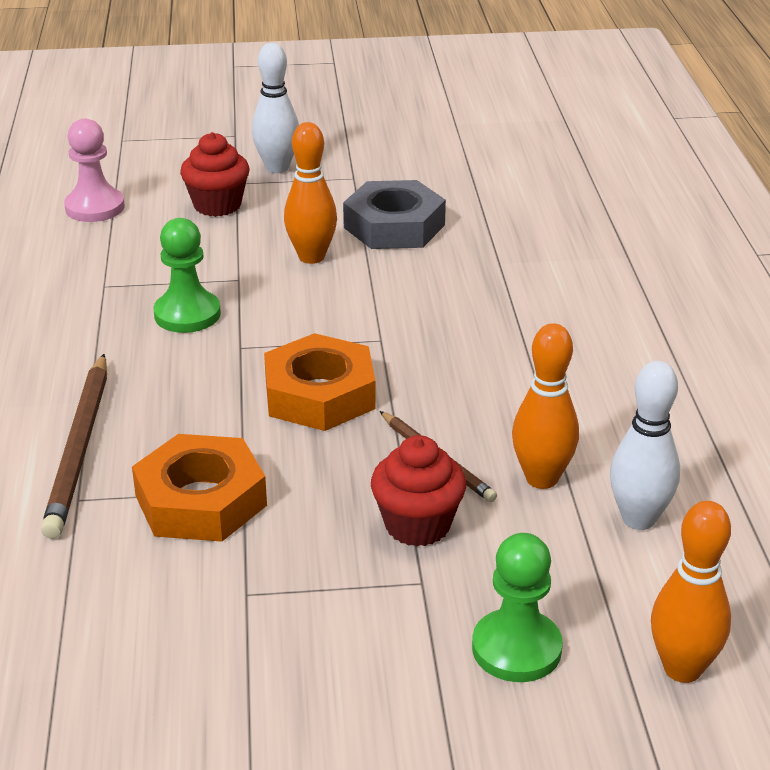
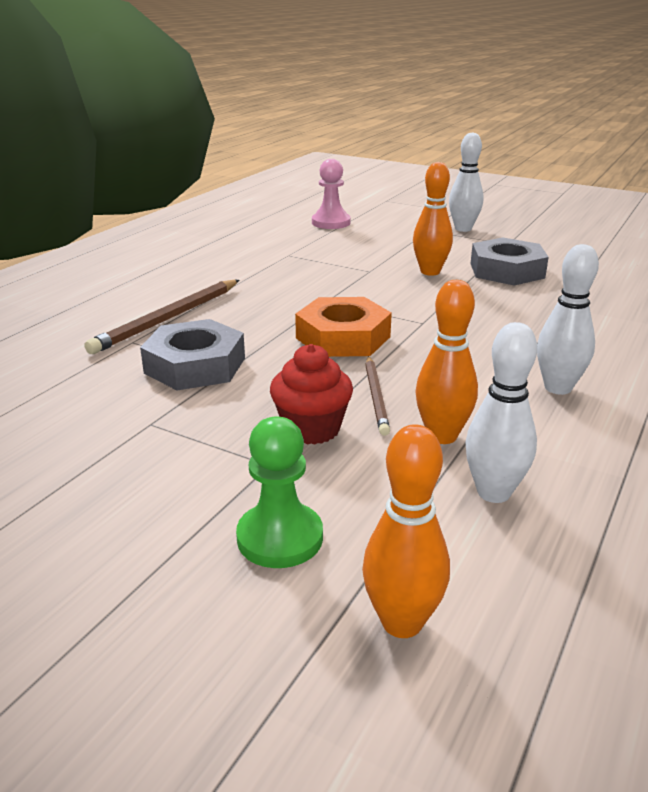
camera: 35 degrees right, 5 degrees down
(187, 314) = (316, 278): green pawn -> none
(201, 500) = (195, 365): orange nut -> grey nut
(217, 205) = (402, 237): red cupcake -> none
(588, 377) = (558, 388): none -> white bowling pin

